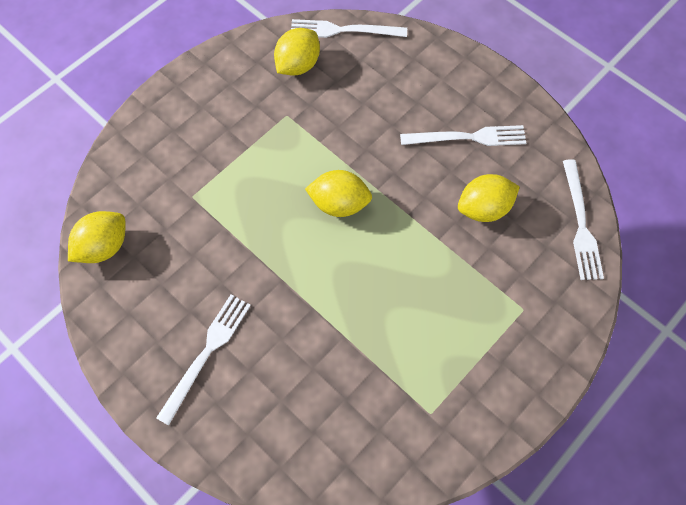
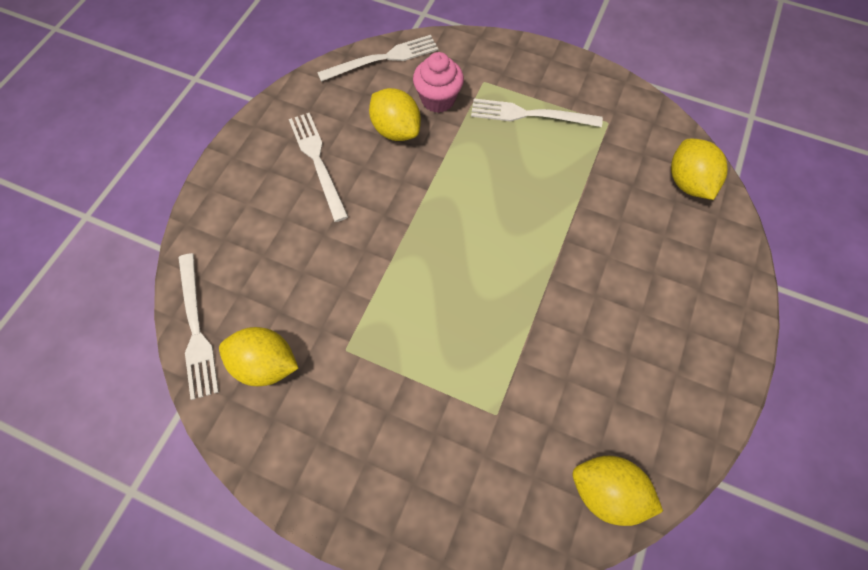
camera: 110 degrees left, 0 degrees up
(206, 353) = (660, 318): white fork -> white fork (530, 115)
(339, 204) = (441, 254): yellow lemon -> yellow lemon (688, 182)
(511, 257) = (438, 99): none -> pink cupcake

